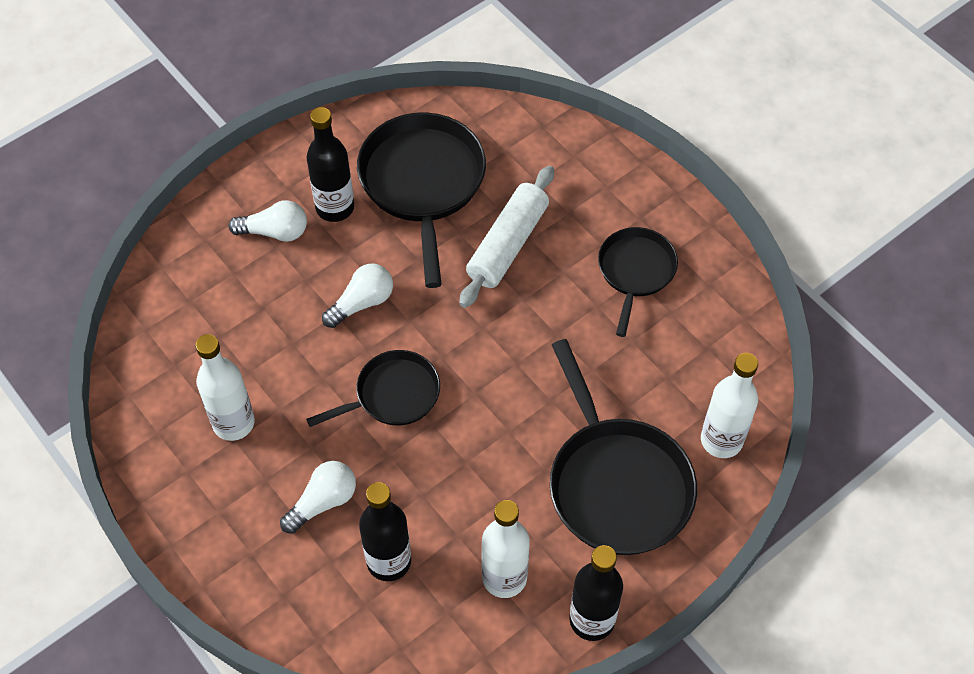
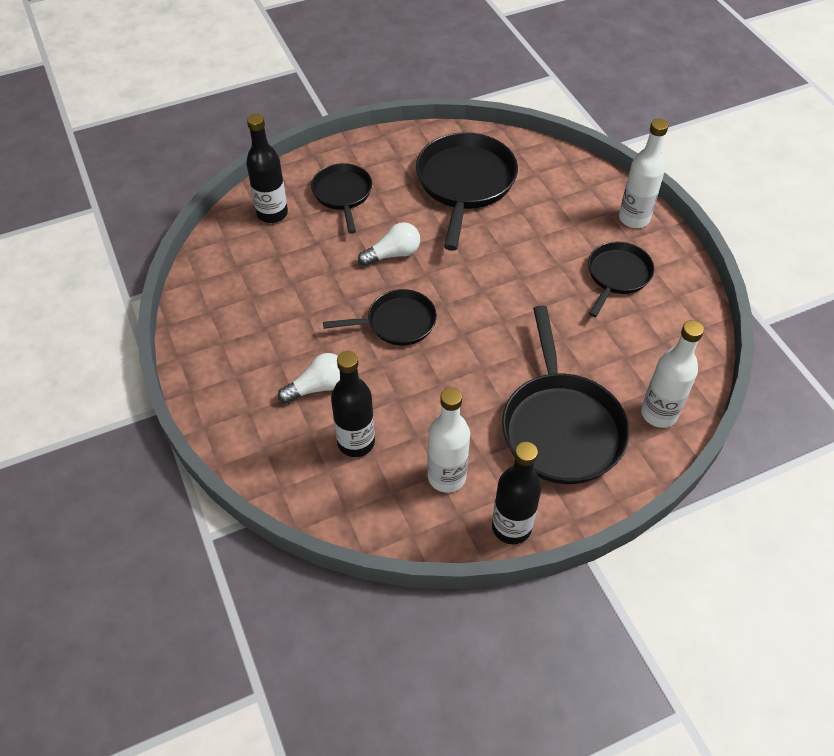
camera: 15 degrees right, 5 degrees down
(233, 423) = (268, 316): white bottle -> white bottle (634, 218)
(275, 232) = (343, 194): white light bulb -> black pan
(335, 207) = (393, 187): black bottle -> black bottle (272, 213)
(507, 244) = (519, 237): white rolling pin -> none

